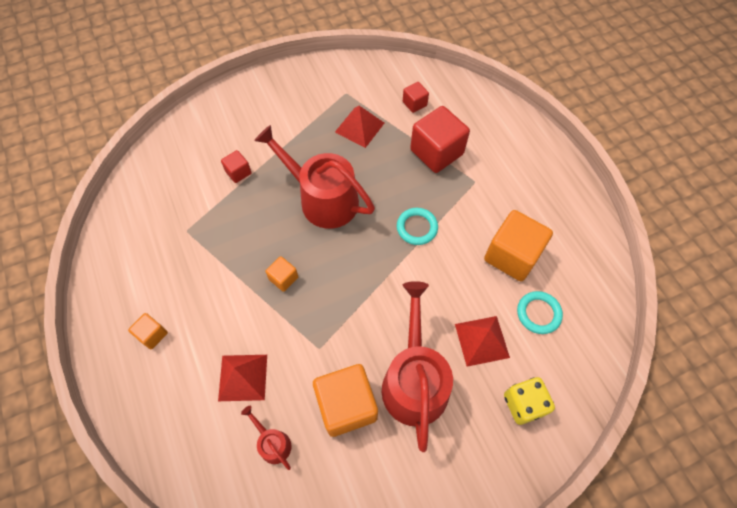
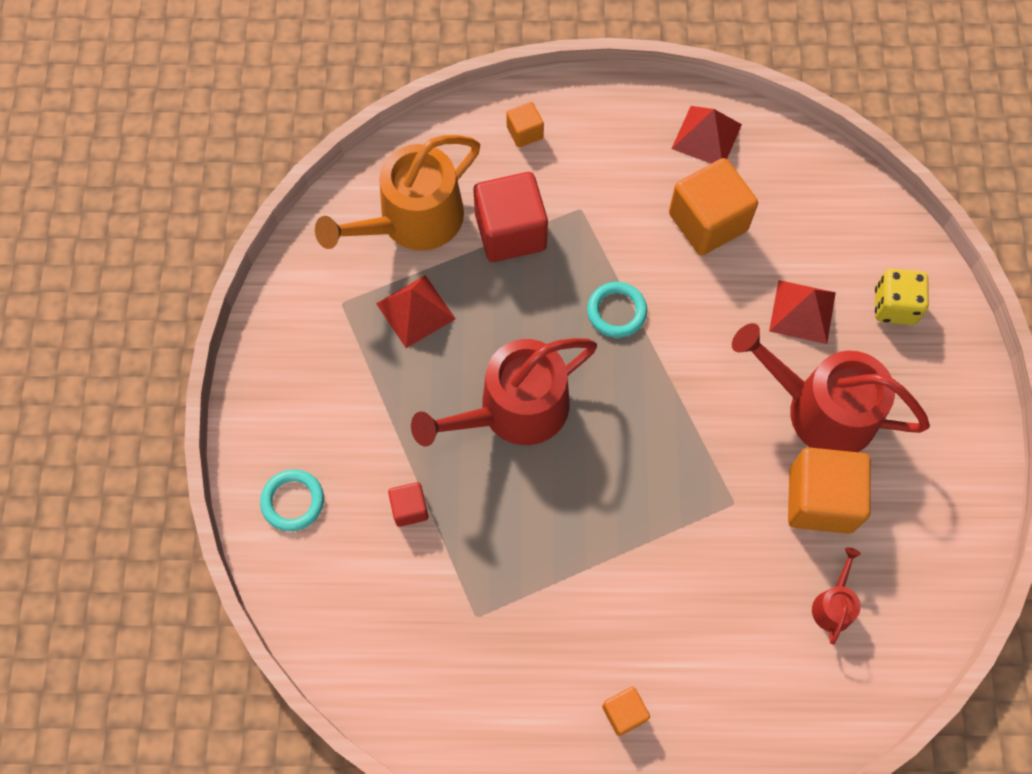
camera: 65 degrees left, 5 degrees up
(243, 377) = (735, 612): red pyramid -> red pyramid (706, 136)
(272, 443) = (833, 605): red watering can -> red watering can turned 120 degrees clockwise
(283, 278) = (615, 509): orange cube -> orange cube (524, 132)
(414, 103) = (412, 221): red cube -> orange watering can
(538, 313) = (795, 233): turquoise ring -> turquoise ring (293, 501)

